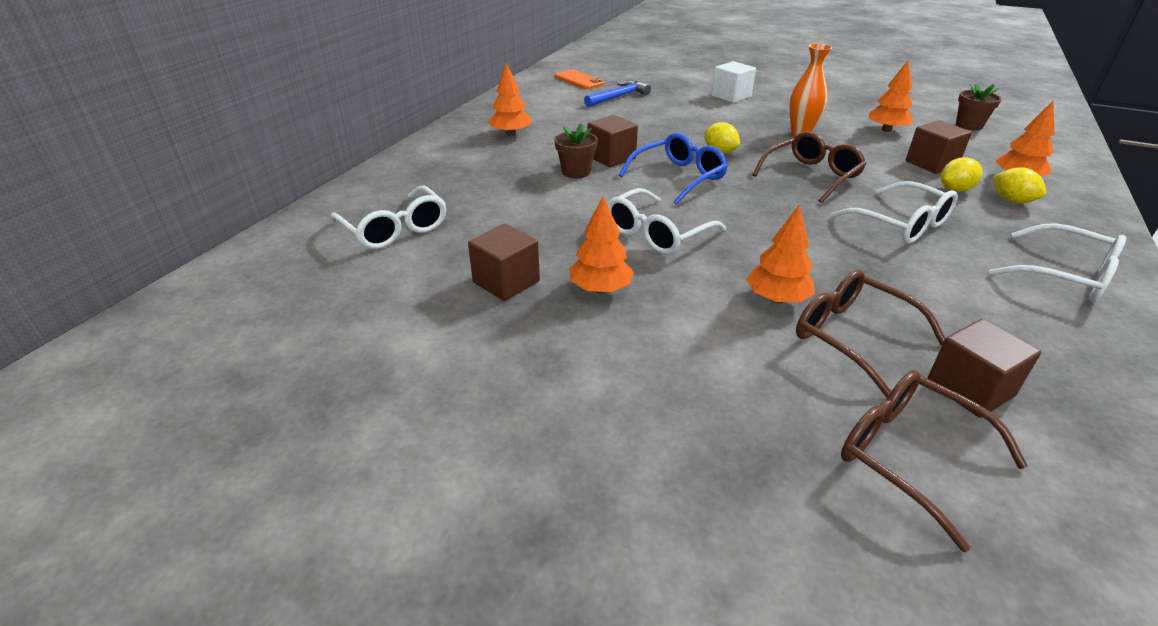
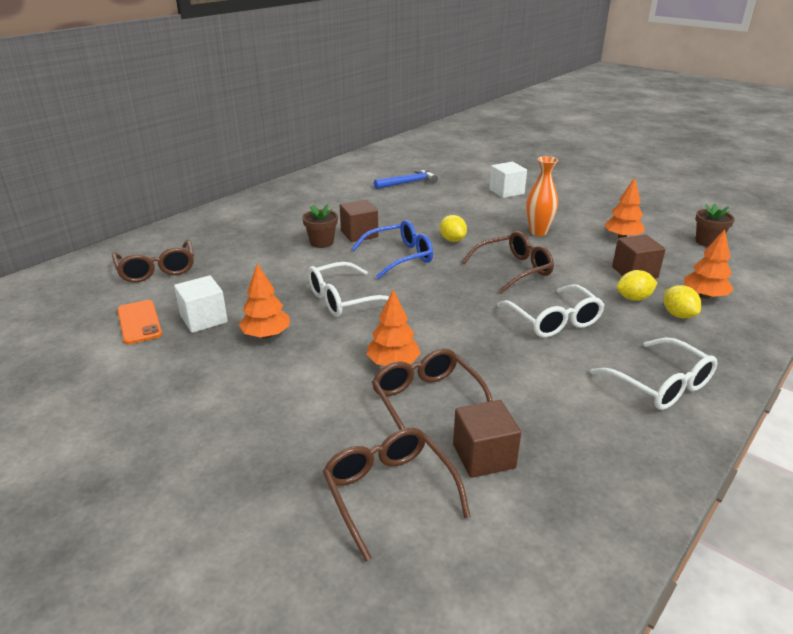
camera: 15 degrees right, 5 degrees down
(395, 229) = (157, 269): white glasses -> brown glasses
(506, 282) = (204, 319): brown cube -> white cube
(511, 134) = (296, 205): orange tree -> none
(579, 80) = (387, 165): orange phone -> orange phone (139, 322)

